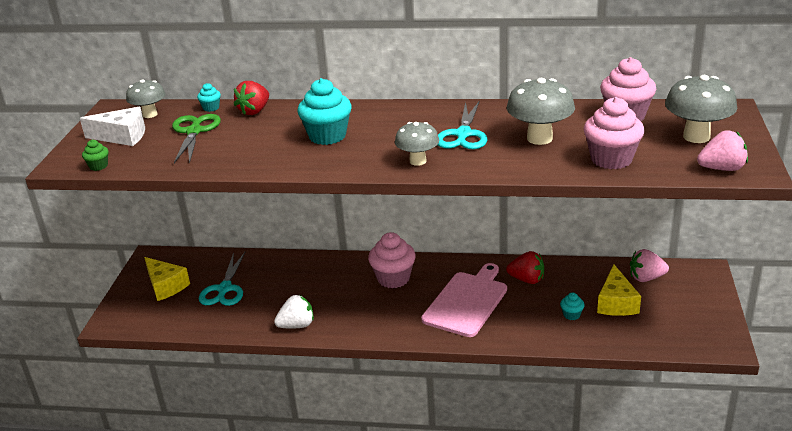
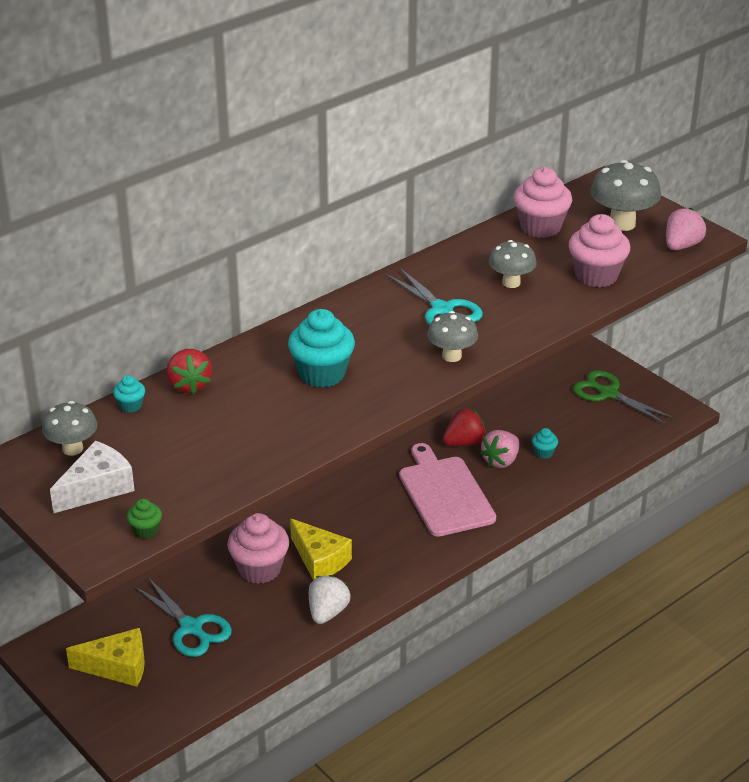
camera: 50 degrees left, 5 degrees up
(194, 131) = (170, 440): green scissors -> green scissors (608, 393)
(393, 278) = (345, 512): pink cupcake -> pink cupcake (259, 569)
(539, 138) = (511, 283): grey mushroom -> grey mushroom, size x0.65
(616, 303) = (561, 421): yellow cheese -> yellow cheese (320, 560)
(646, 278) = (554, 385): pink strawberry -> pink strawberry (501, 461)

